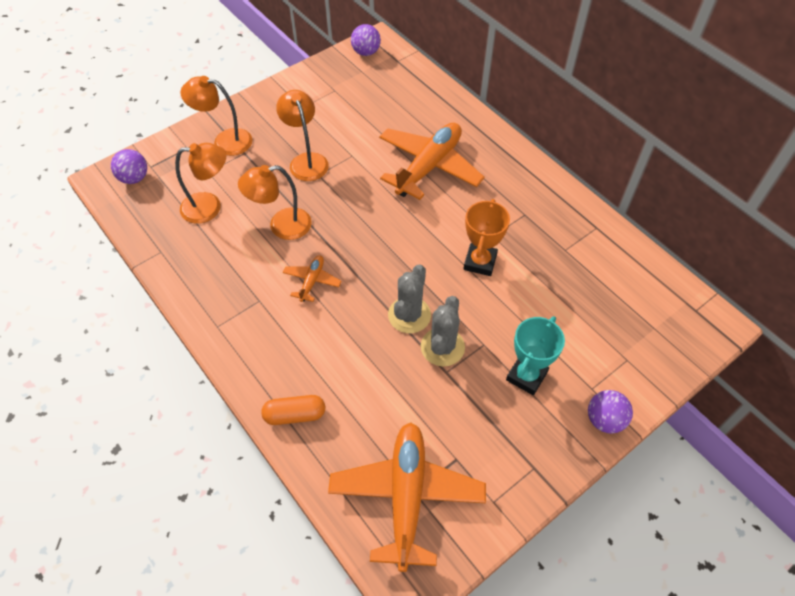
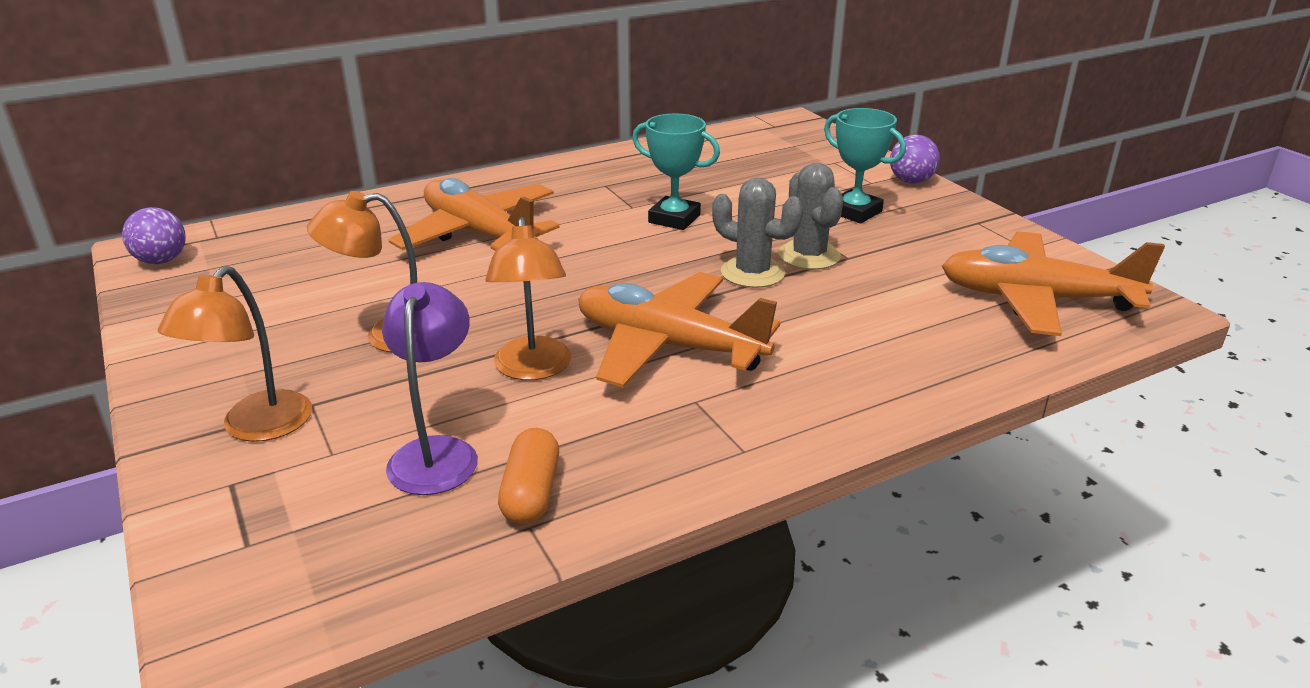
camera: 80 degrees left, 25 degrees down
(134, 178) = (267, 574): purple ball -> none
(210, 207) = (436, 453): orange lamp -> purple lamp
(295, 415) = (924, 376): orange capsule -> orange capsule (531, 493)
(312, 281) = (668, 346): orange plane -> orange plane, size x2.15
(442, 347) = (809, 256): grey cactus -> grey cactus turned 45 degrees clockwise
(480, 262) = (674, 219): orange trophy -> turquoise trophy

